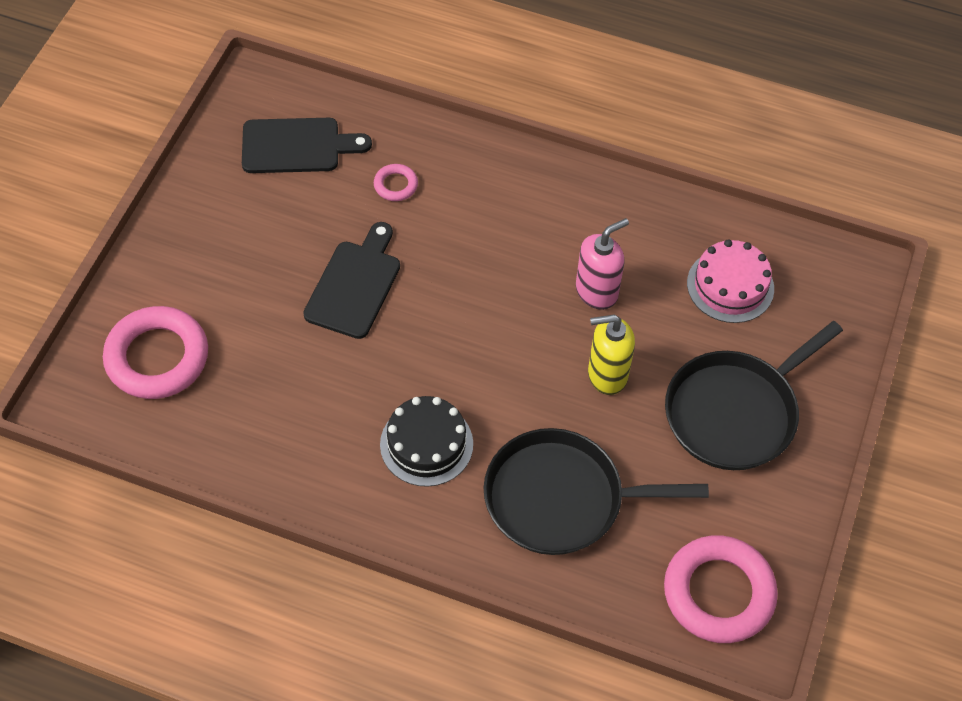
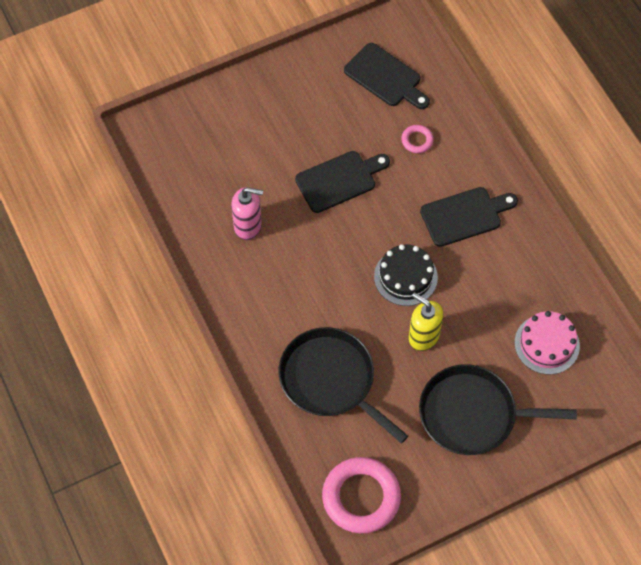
camera: 45 degrees right, 5 degrees up
(157, 357) = (203, 141): pink ring -> none
(426, 444) = (291, 295): black cake -> black cake (405, 277)
(522, 223) = (465, 216): none -> black cutting board
(597, 291) = (466, 287): pink soap dispenser -> pink soap dispenser (248, 226)

